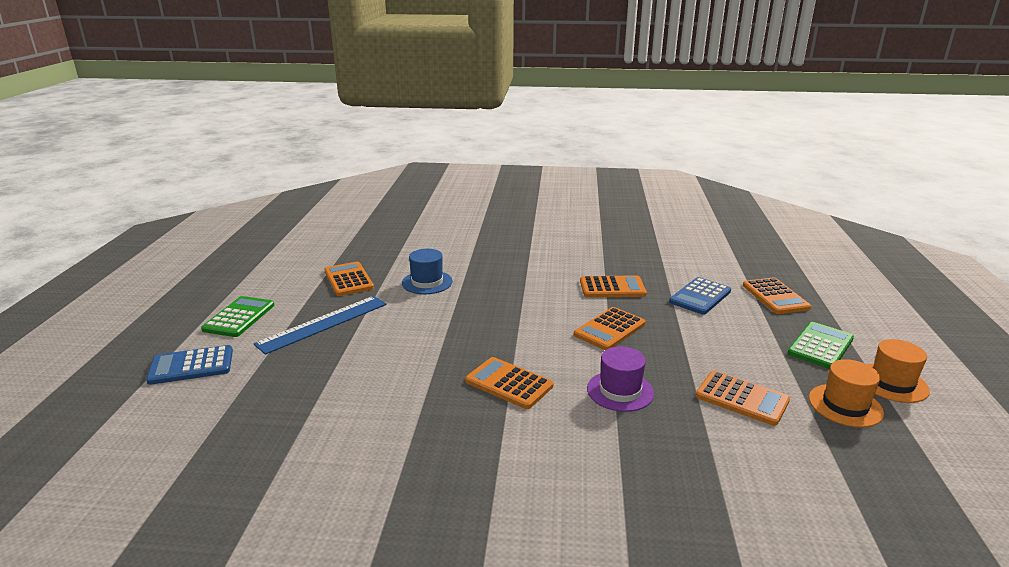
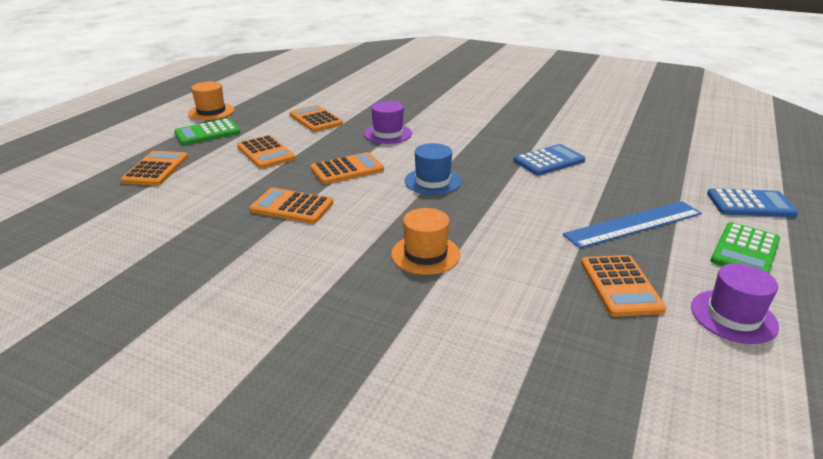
camera: 160 degrees left, 5 degrees up
(282, 276) = (733, 316): none -> purple hat
(427, 282) = (506, 258): blue hat -> blue hat (432, 181)
(509, 384) = (463, 149): orange calculator -> orange calculator (266, 153)
(700, 297) = (221, 181): blue calculator -> blue calculator (549, 161)
(845, 405) = (262, 108): orange hat -> orange hat (425, 254)

